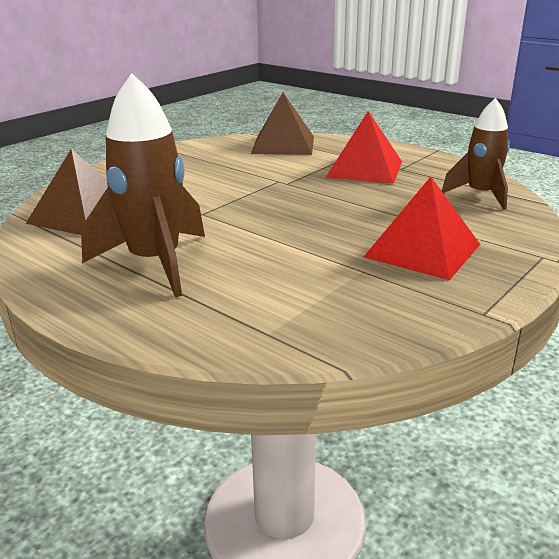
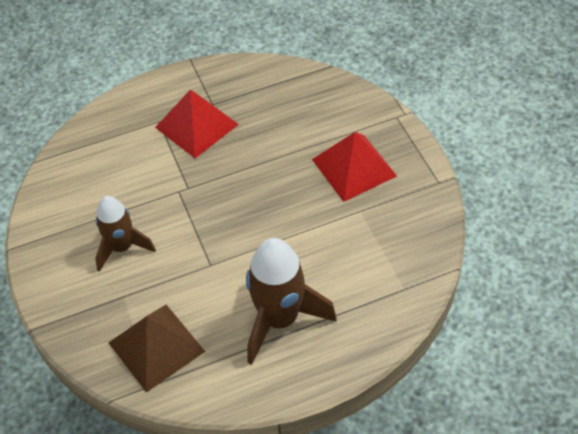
camera: 60 degrees left, 25 degrees up
(283, 145) = (93, 151): brown pyramid -> none
(480, 195) = (295, 89): brown rocket -> brown rocket (122, 247)

